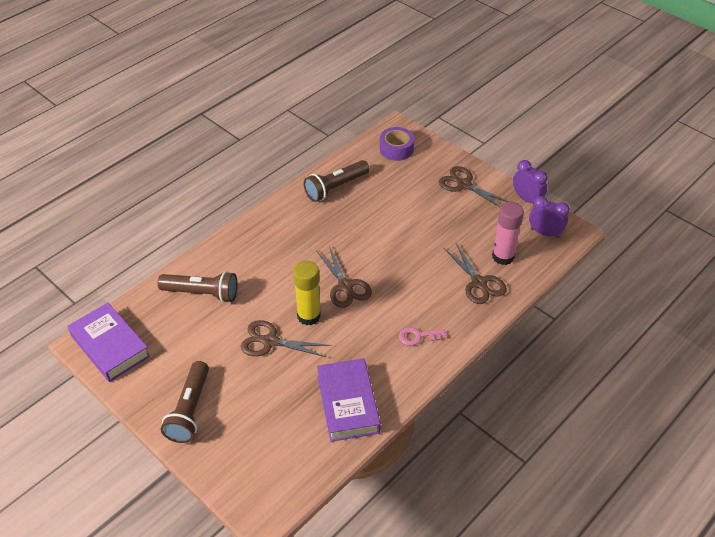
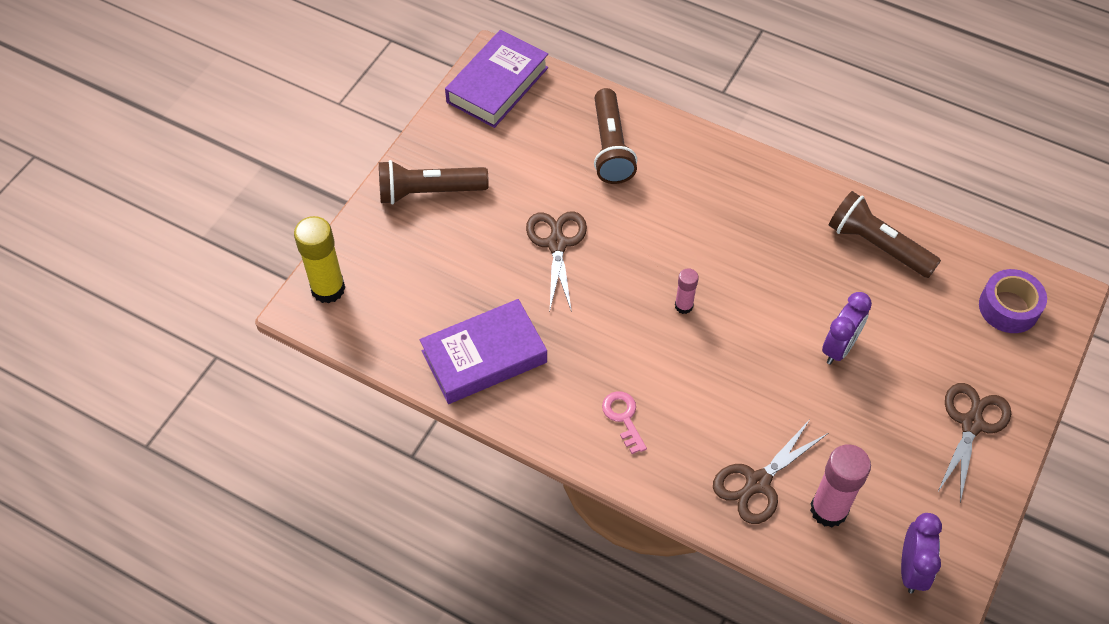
camera: 75 degrees right, 10 degrees up
(308, 316) = (614, 275): yellow glue stick -> yellow glue stick (328, 289)
(345, 286) = (683, 306): brown scissors -> pink glue stick
(526, 199) = (982, 529): purple clock -> purple clock (839, 347)

